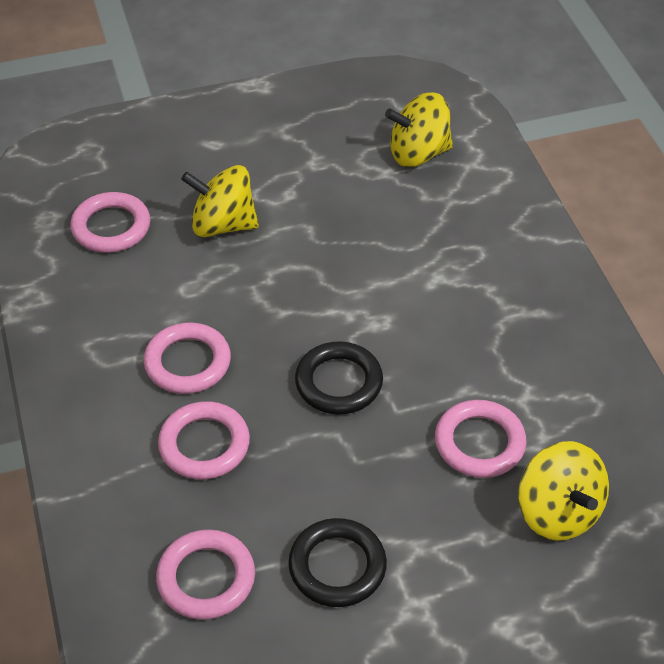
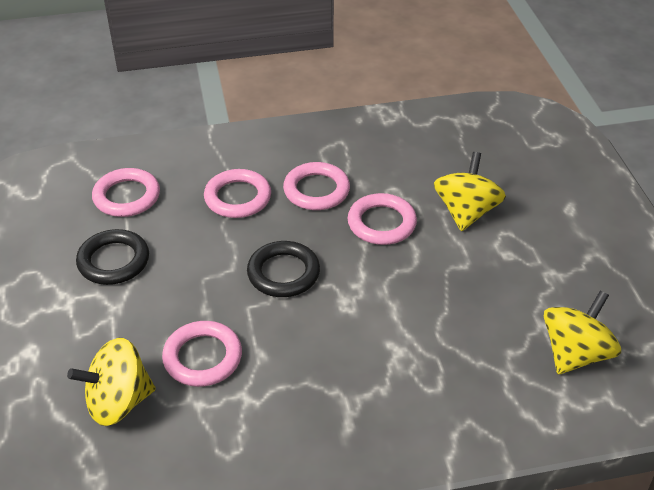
camera: 95 degrees right, 5 degrees down
(111, 227) = (462, 151): pink ring -> pink ring (381, 223)
(418, 153) = (575, 353): yellow spinning top -> yellow spinning top turned 45 degrees clockwise

